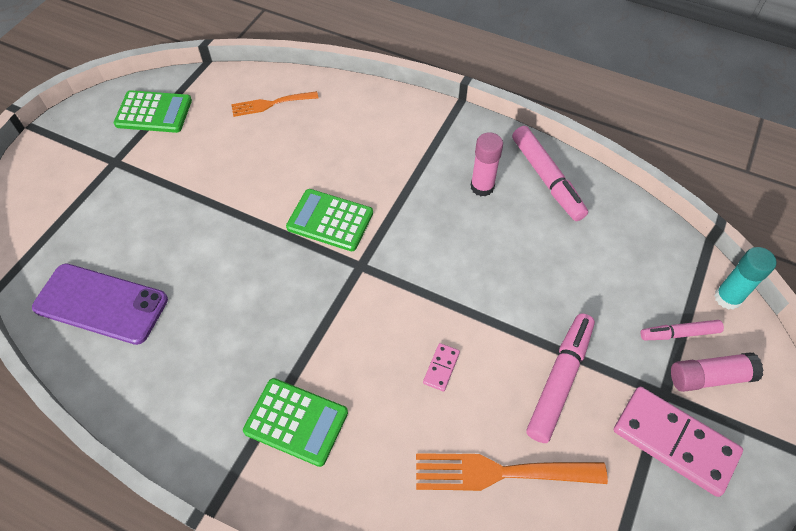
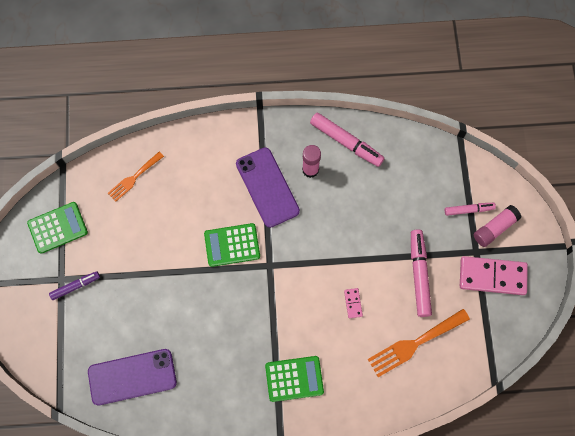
camera: 30 degrees left, 15 degrees up
(122, 175) = (75, 286): none -> purple marker
(416, 181) = (267, 187): none -> purple phone
(679, 333) = (468, 210): pink marker -> pink marker turned 150 degrees counterclockwise
(727, 298) = (484, 172): turquoise glue stick -> none

